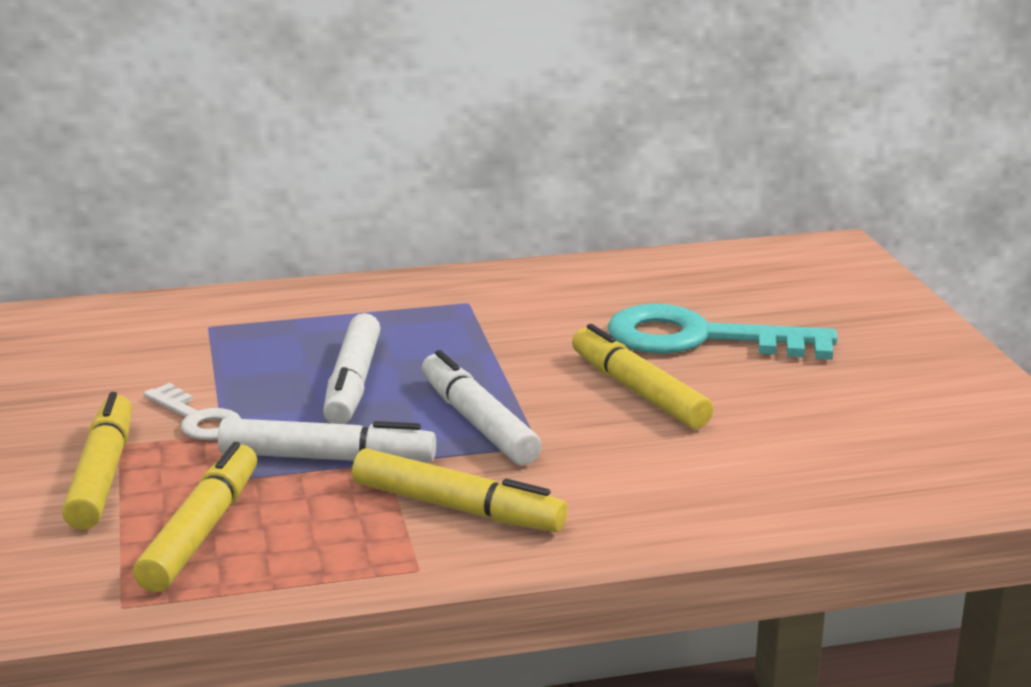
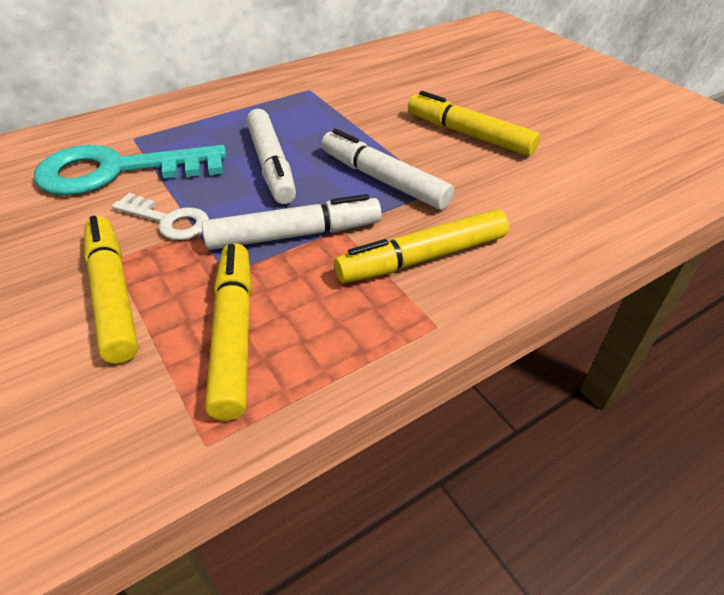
camera: 20 degrees left, 20 degrees up
(457, 508) = (423, 258): yellow marker -> yellow marker turned 150 degrees clockwise
(701, 339) = (474, 90): turquoise key -> turquoise key (118, 171)

